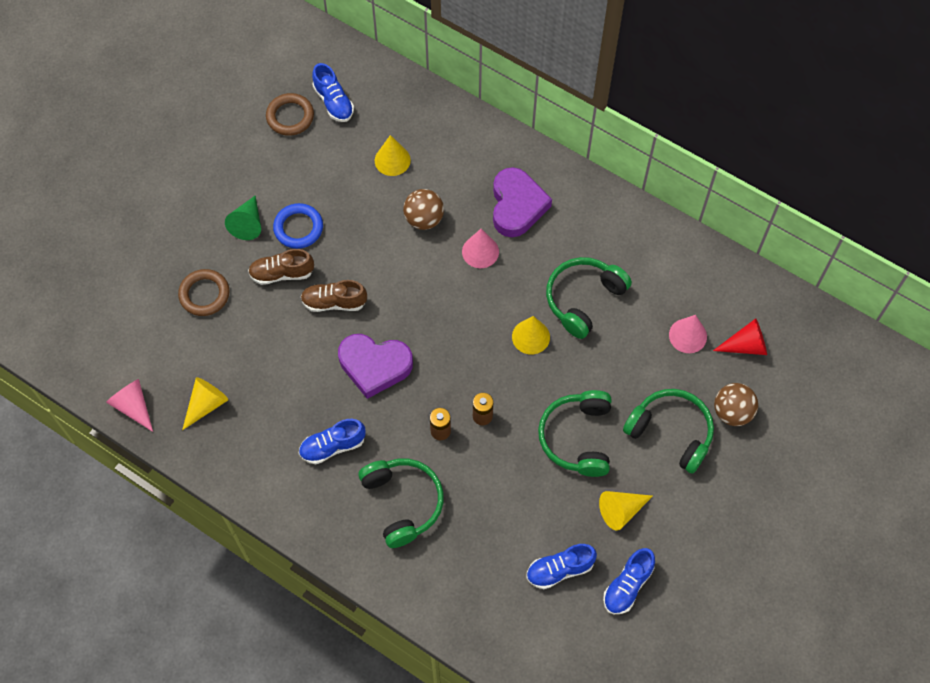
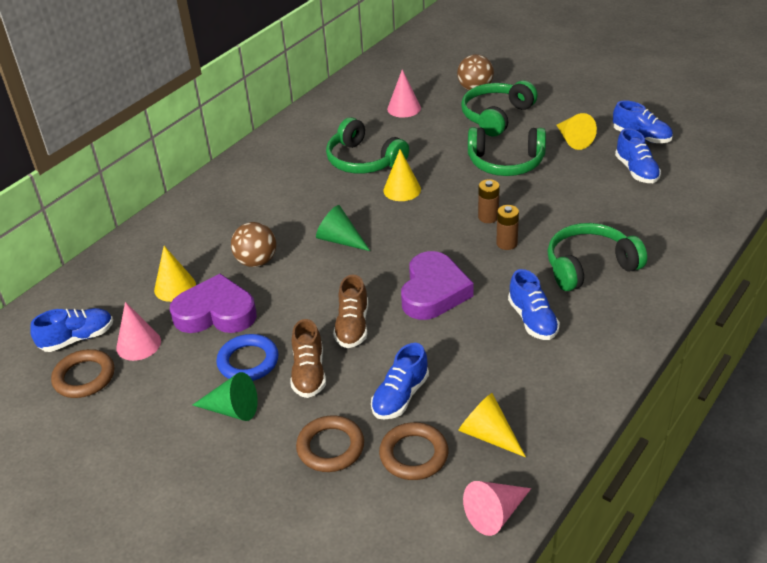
camera: 85 degrees left, 25 degrees down
(192, 351) = (414, 454): none -> brown ring
(251, 341) = (400, 396): none -> blue shoe
(452, 285) = (340, 240): none -> green cone
(480, 251) = (303, 222): pink cone -> pink cone (138, 344)
(517, 206) = (254, 200): purple heart -> purple heart (216, 313)
(746, 345) = (414, 82): red cone -> none

